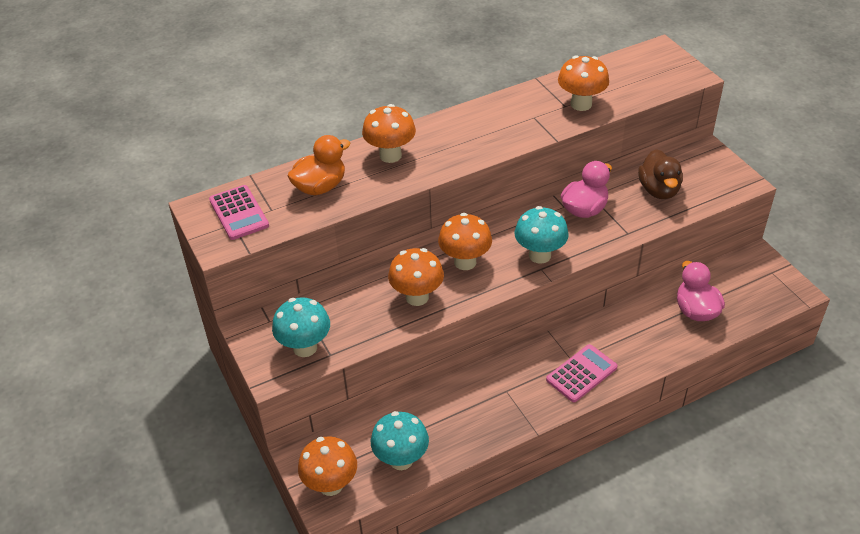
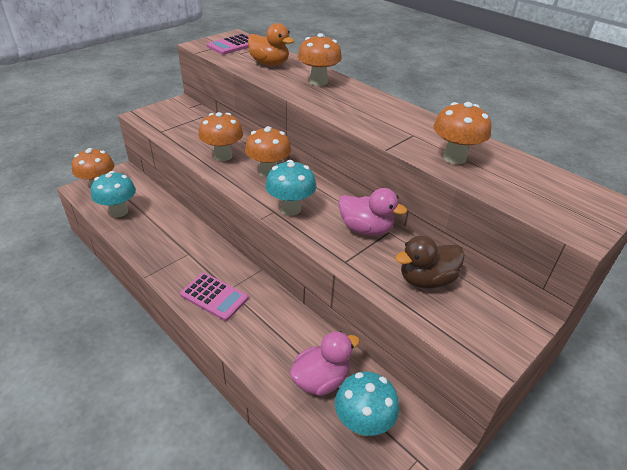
camera: 70 degrees right, 5 degrees down
(305, 347) = (166, 122): turquoise mushroom -> turquoise mushroom (363, 423)

